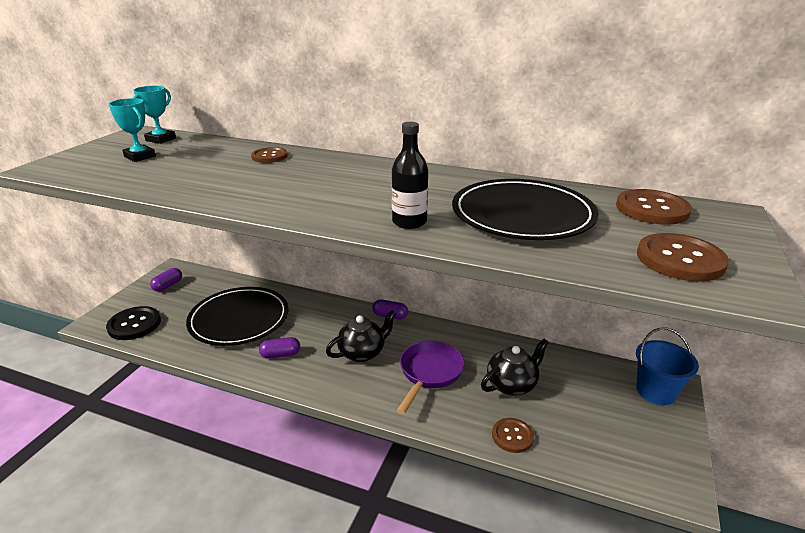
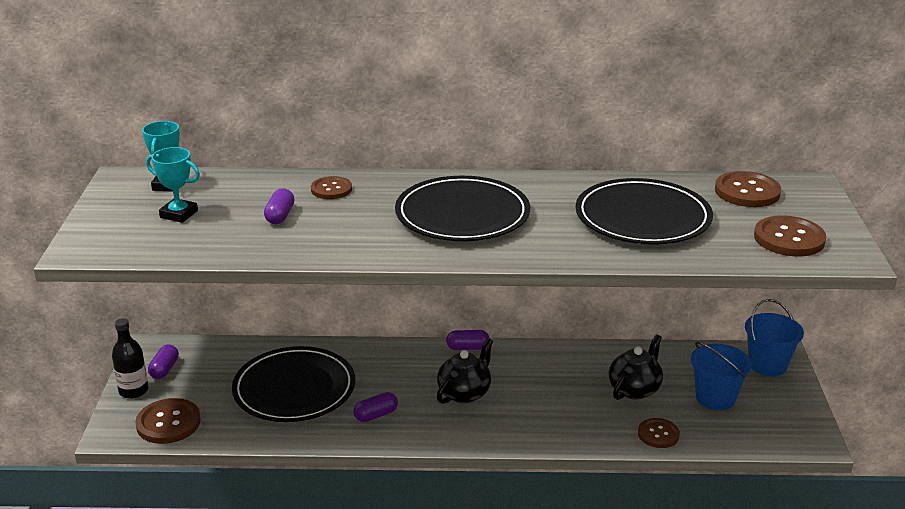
camera: 20 degrees left, 0 degrees up
(134, 324) = (168, 423): black button -> brown button
(208, 167) = (280, 216): none -> purple capsule
(353, 187) = (462, 214): none -> black plate
(409, 222) = (550, 244): black bottle -> black bottle (133, 391)
(429, 373) = (548, 397): purple pan -> none
(587, 412) = (715, 398): none -> blue bucket

